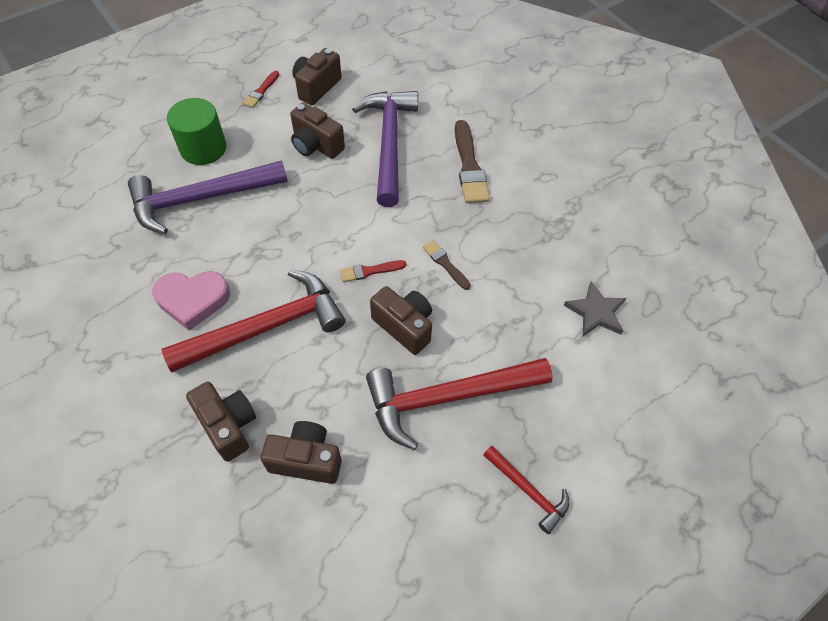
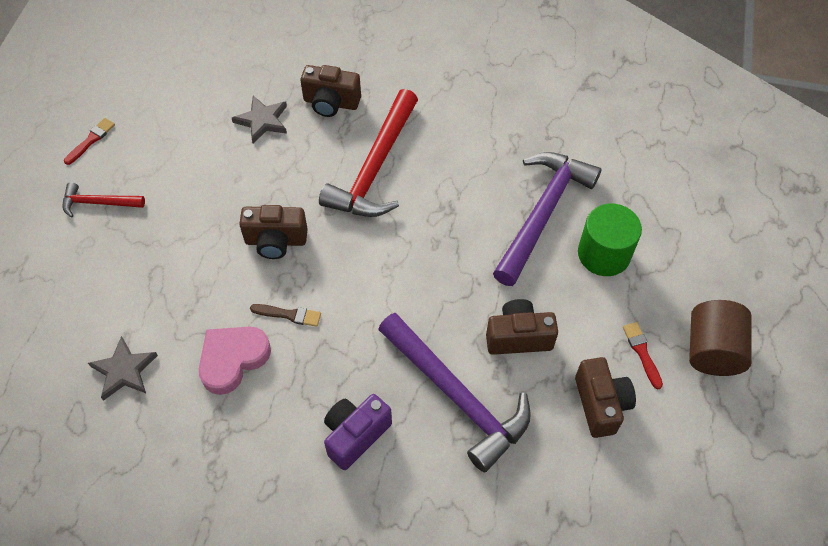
camera: 140 degrees right, 0 degrees up
(193, 300) = (447, 146): pink heart -> pink heart (233, 359)
(225, 67) = (712, 350): none -> brown cylinder
(306, 459) = (262, 121): brown camera -> grey star
(369, 271) = (344, 261): red brush -> red brush (91, 140)
(448, 397) = (200, 218): red hammer -> none
(469, 166) = (355, 435): brown brush -> purple camera

